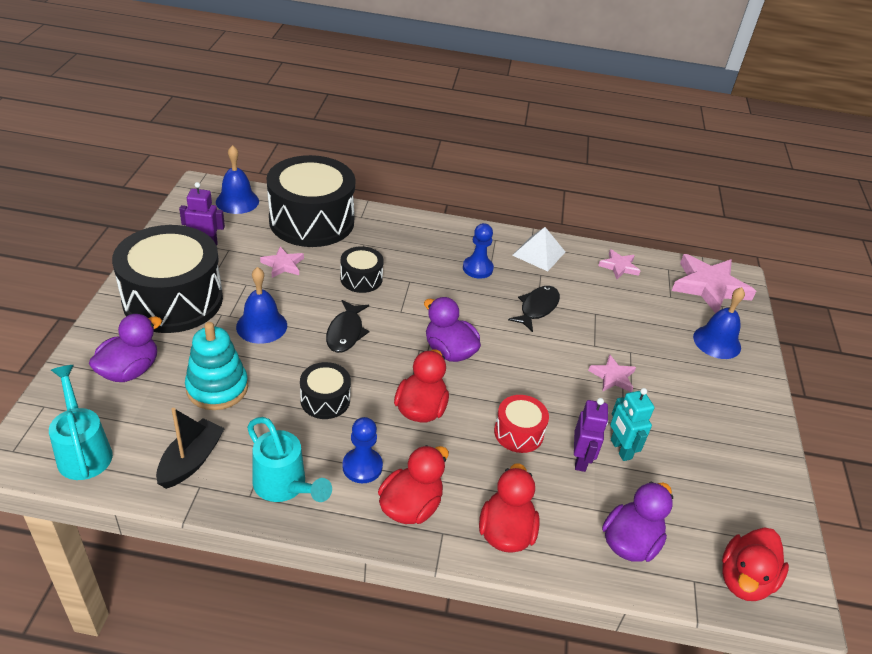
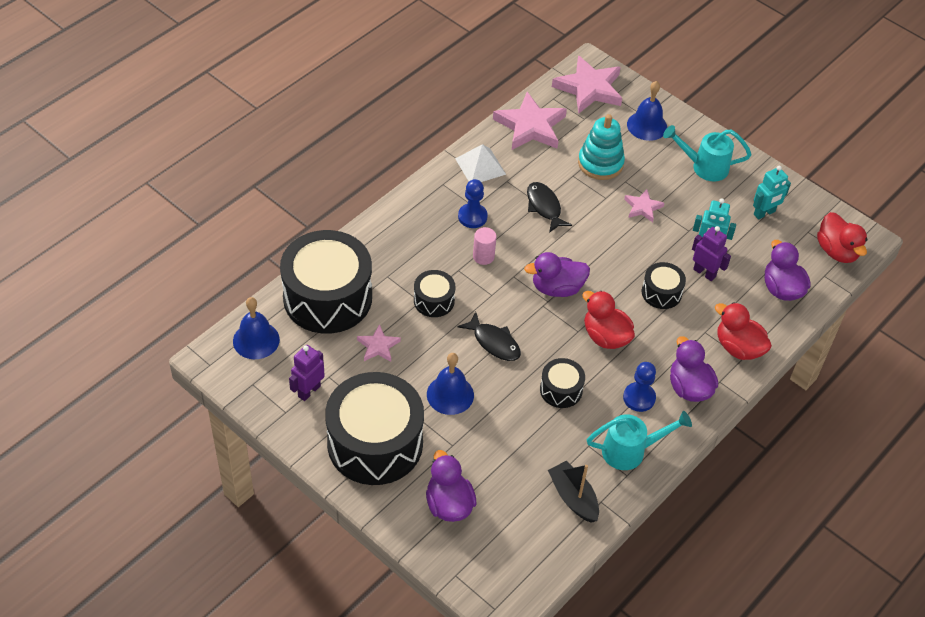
camera: 55 degrees left, 10 degrees up
(83, 450) = (522, 562): turquoise watering can -> turquoise watering can (704, 167)
(217, 388) = (505, 453): turquoise stacking toy -> turquoise stacking toy (600, 163)
(410, 506) = (689, 387): red duck -> purple duck
(439, 290) = (483, 256): none -> pink cylinder
(518, 433) = (661, 293): red drum -> black drum
(619, 266) = (530, 126): pink star -> pink star, size x1.93
(719, 482) = (764, 213): none -> turquoise robot

